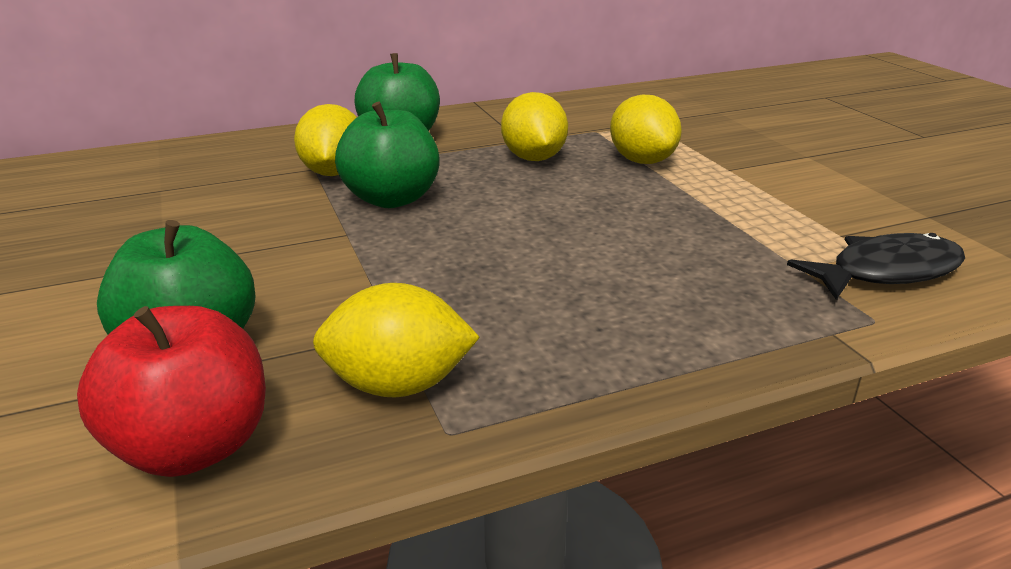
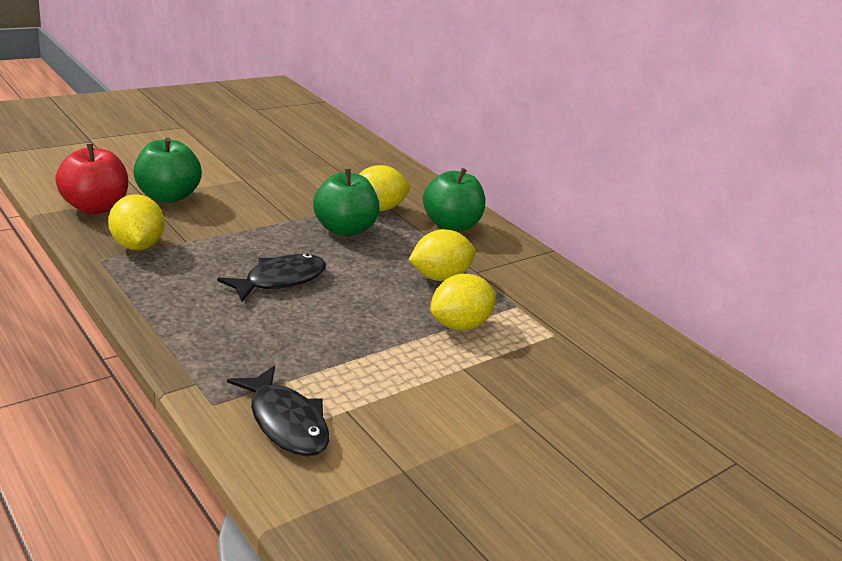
camera: 70 degrees right, 0 degrees up
(538, 254) = (280, 280): none -> black fish

